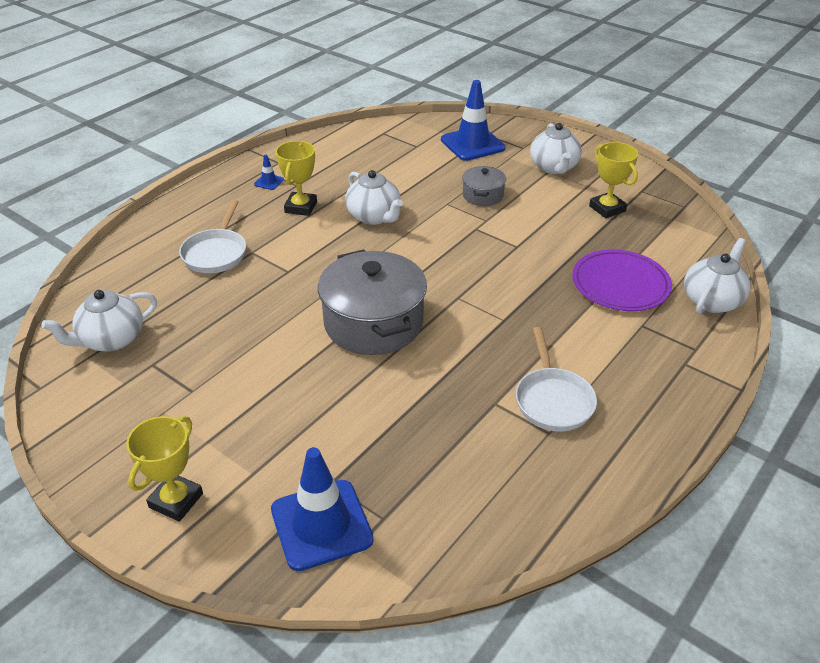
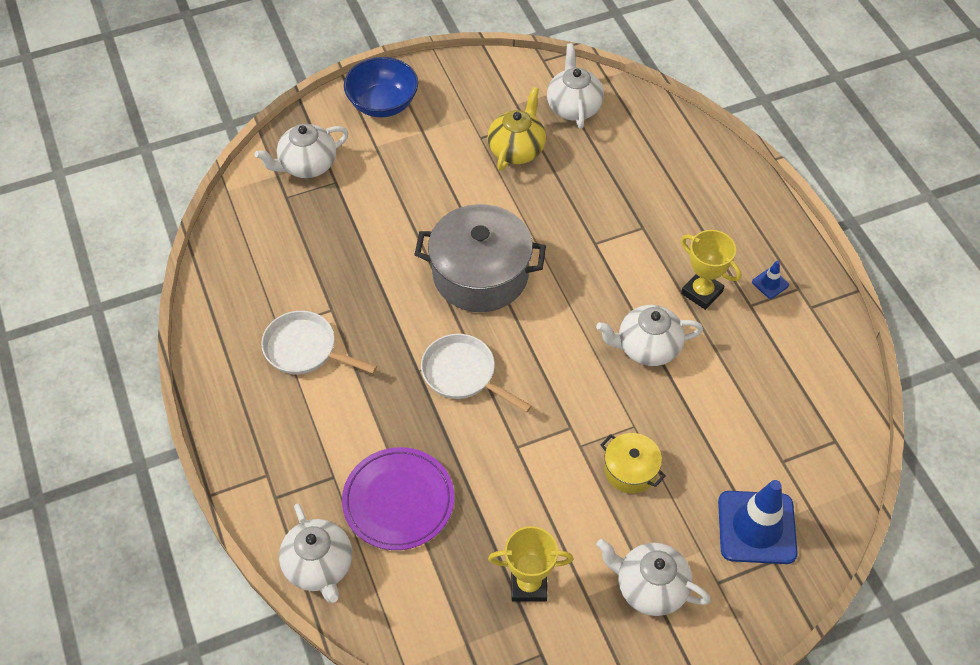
camera: 120 degrees right, 15 degrees up
(176, 500) = (383, 104): yellow trophy -> blue bowl
(196, 357) = (517, 149): none -> yellow teapot
(216, 253) = (657, 202): white pan -> white pan (463, 374)
(321, 524) = (307, 165): blue traffic cone -> white teapot
(483, 195) = (630, 470): grey pot -> yellow pot

